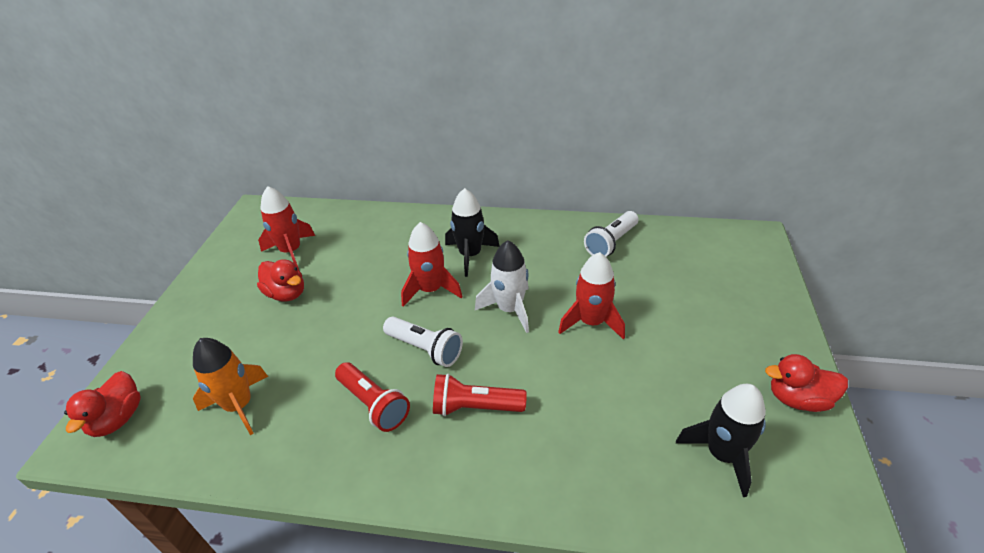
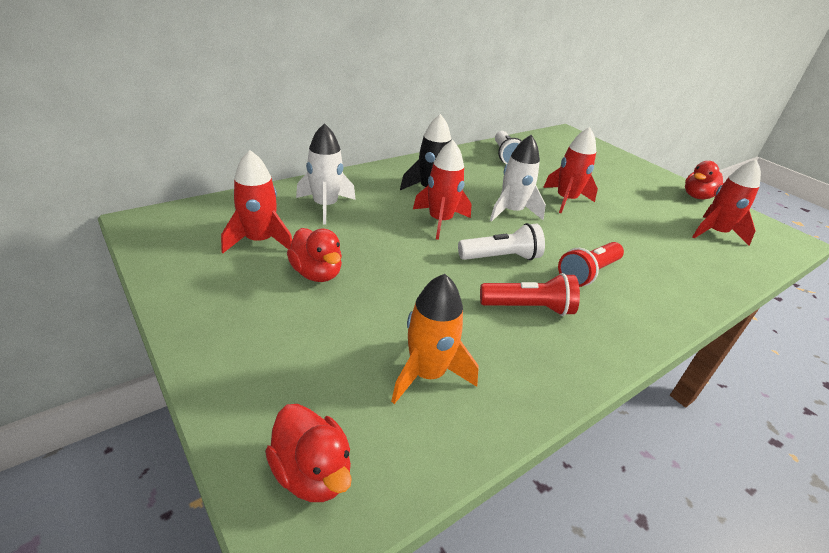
camera: 50 degrees left, 5 degrees down
(286, 294) = (316, 273): red duck -> red duck turned 60 degrees clockwise
(368, 238) = (325, 206): none -> white rocket
(722, 454) = (715, 233): black rocket -> red rocket

